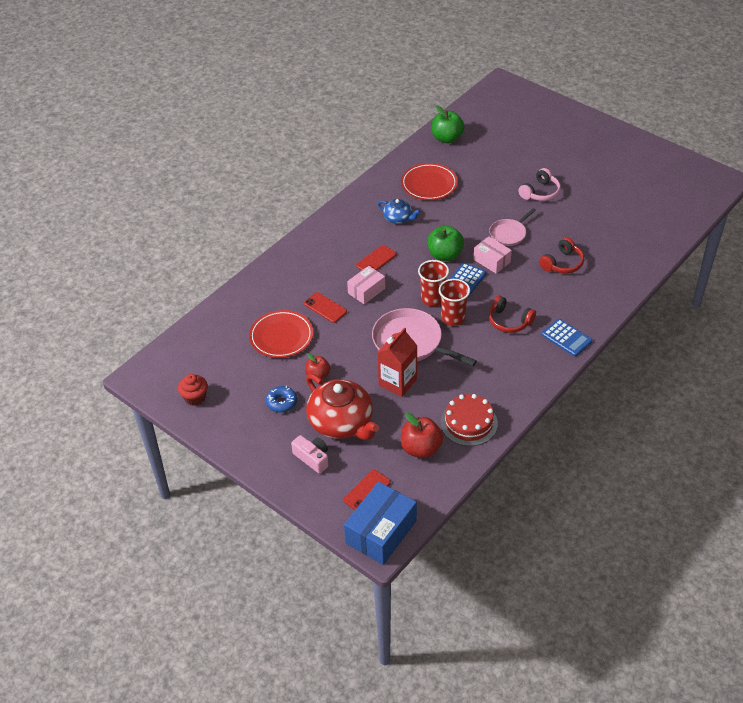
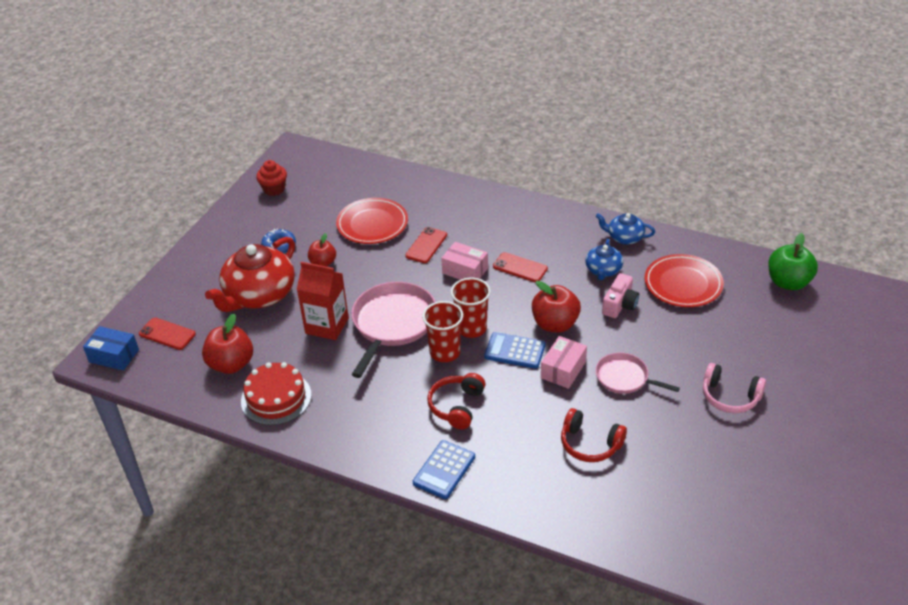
camera: 75 degrees right, 5 degrees down
(312, 458) = (207, 285): pink camera -> pink camera (620, 304)
(367, 199) = (624, 237): none -> blue teapot
(381, 532) = (114, 356): blue box -> blue box, size x0.60
(445, 255) = (555, 324): green apple -> red apple

